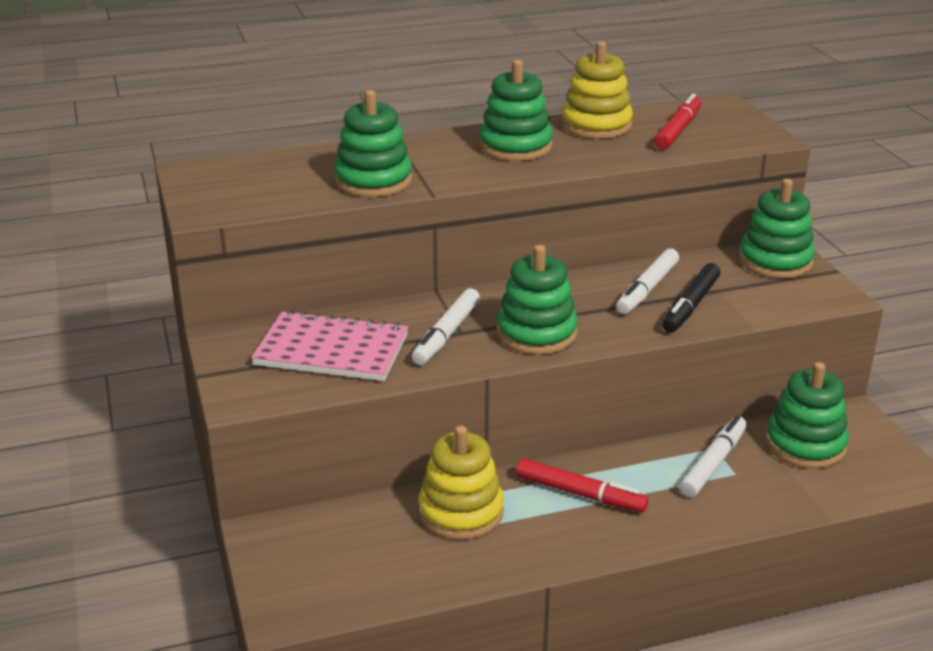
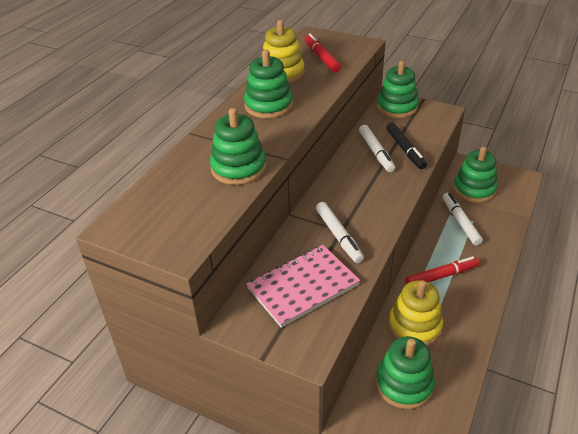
camera: 45 degrees left, 10 degrees up
(536, 333) = (374, 207): green stacking toy -> green stacking toy (404, 384)

